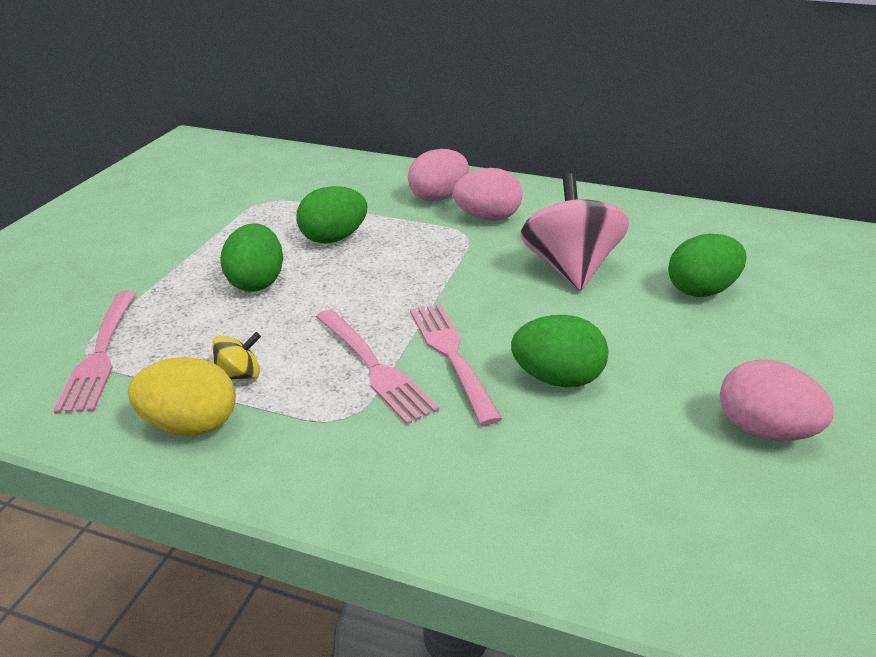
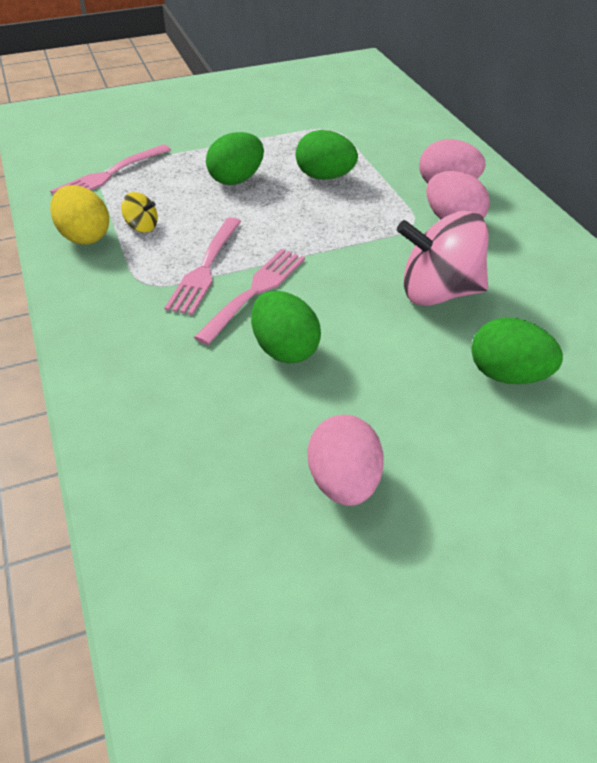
camera: 50 degrees right, 10 degrees up
(570, 268) = (439, 292): pink spinning top -> pink spinning top turned 135 degrees counterclockwise

